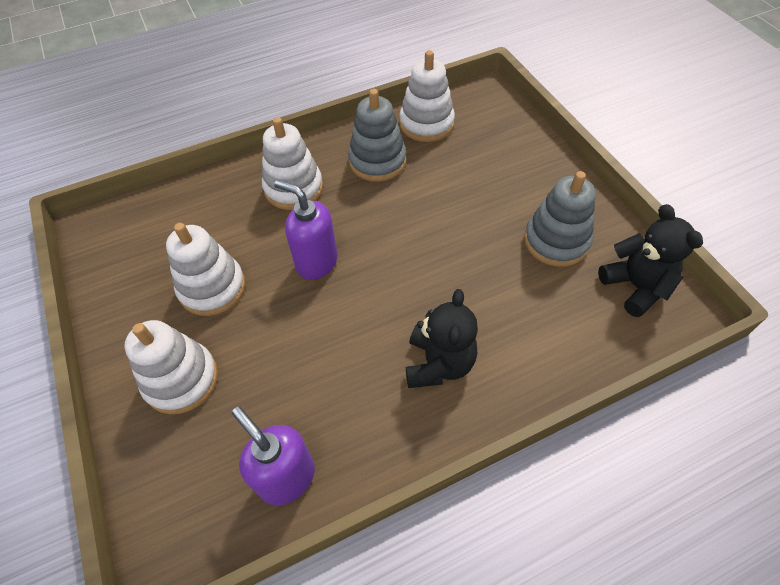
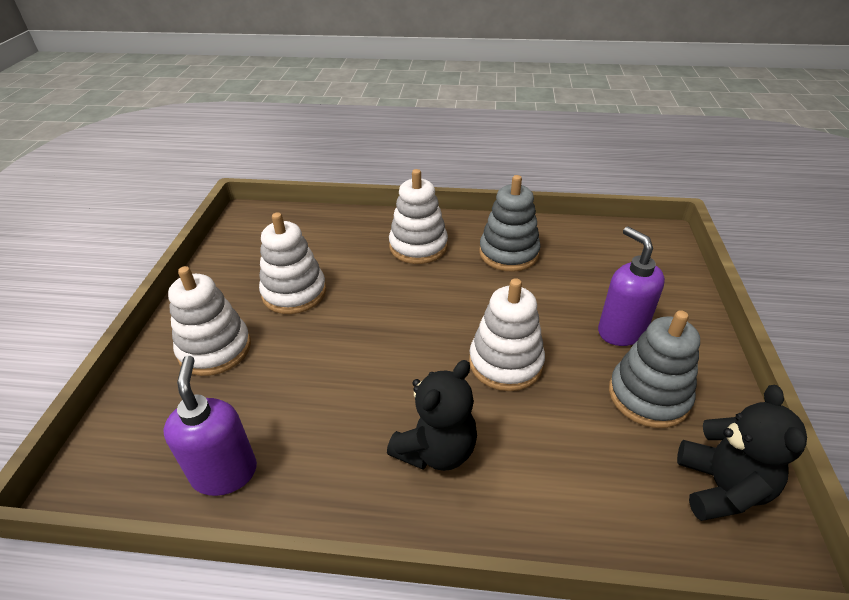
camera: 30 degrees right, 15 degrees down
(316, 262) = (392, 310): purple soap dispenser -> purple soap dispenser (621, 331)
(426, 124) = (579, 240): white stacking toy -> white stacking toy (505, 363)

